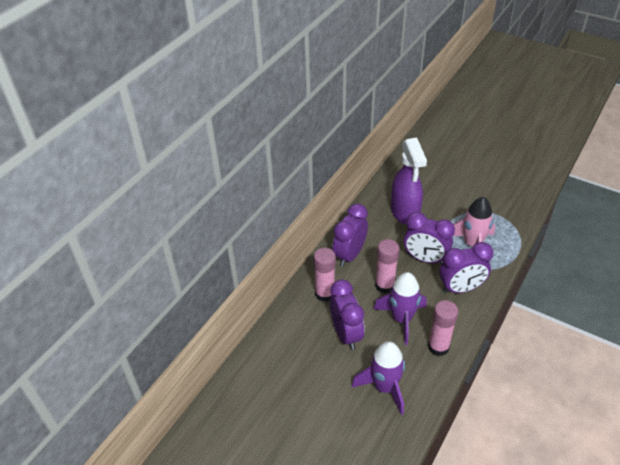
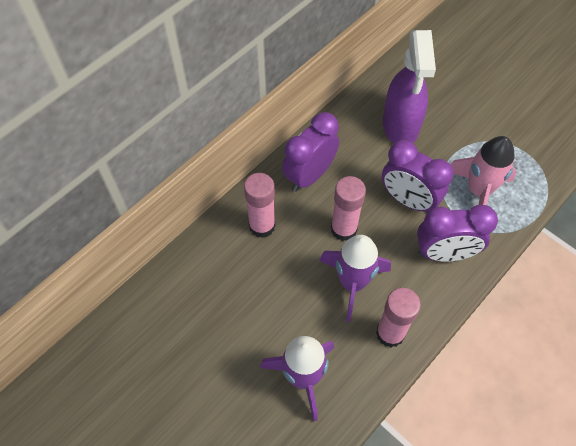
camera: 10 degrees right, 15 degrees up
(346, 334) = (273, 289): purple clock -> none

